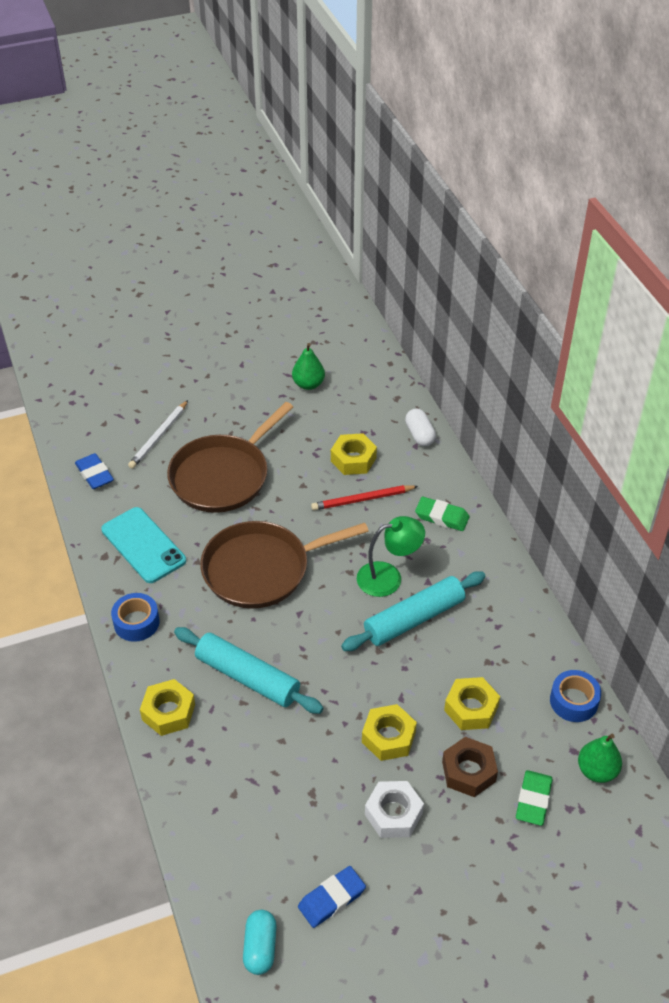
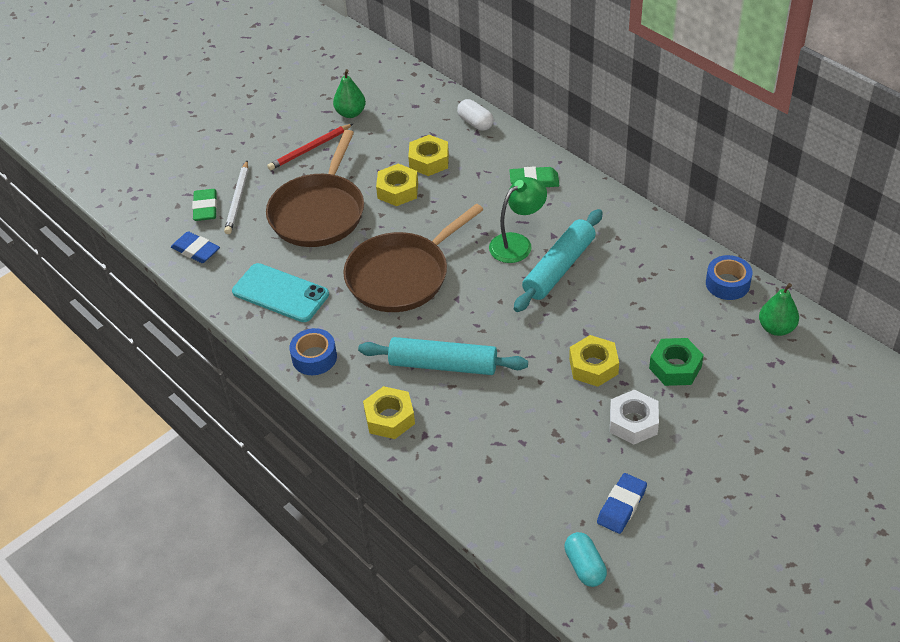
camera: 20 degrees left, 0 degrees up
(362, 500) = (457, 190): red pencil -> red pencil (310, 149)
(468, 771) = (675, 367): brown nut -> green nut
(471, 708) = (648, 319): yellow nut -> yellow nut (398, 190)
(533, 800) = (739, 369): green eraser -> green eraser (205, 208)

